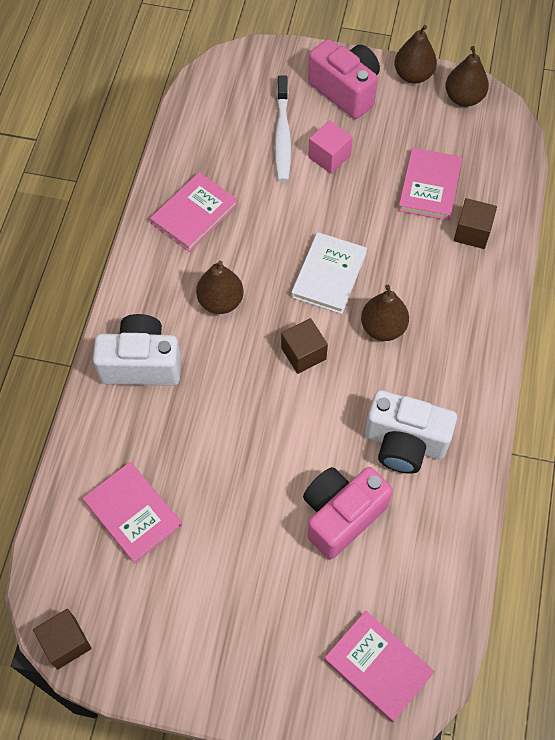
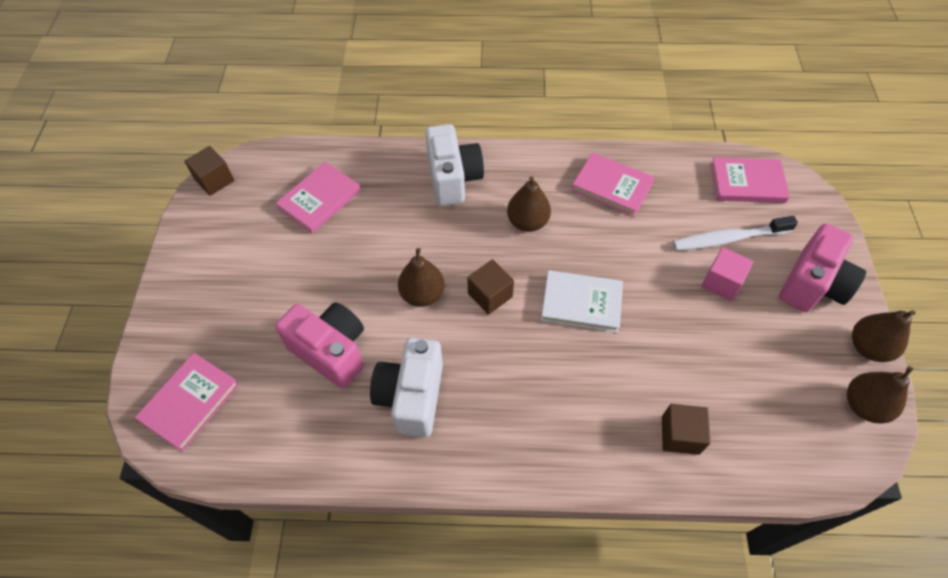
camera: 80 degrees right, 5 degrees down
(383, 327) = (535, 360): brown pear -> brown pear (422, 294)
(429, 186) = (723, 383): pink book -> pink book (747, 183)

